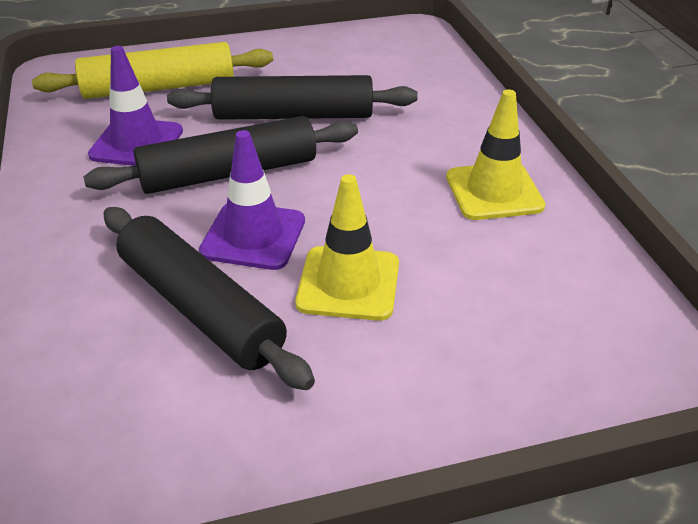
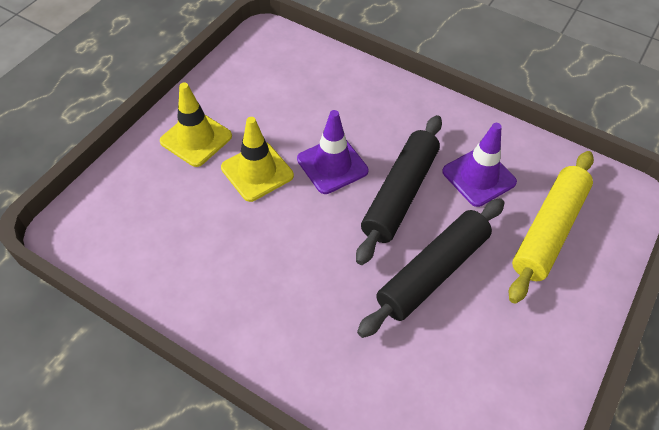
camera: 135 degrees right, 15 degrees up
(200, 308) = (307, 117): black rolling pin -> none
(494, 191) = (237, 295): yellow traffic cone -> yellow traffic cone (196, 139)

